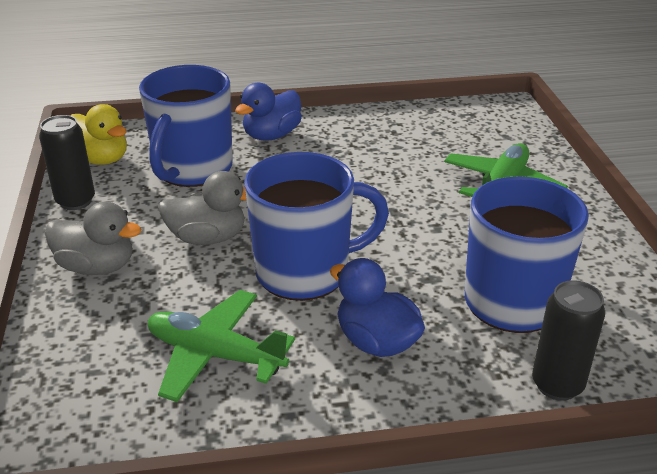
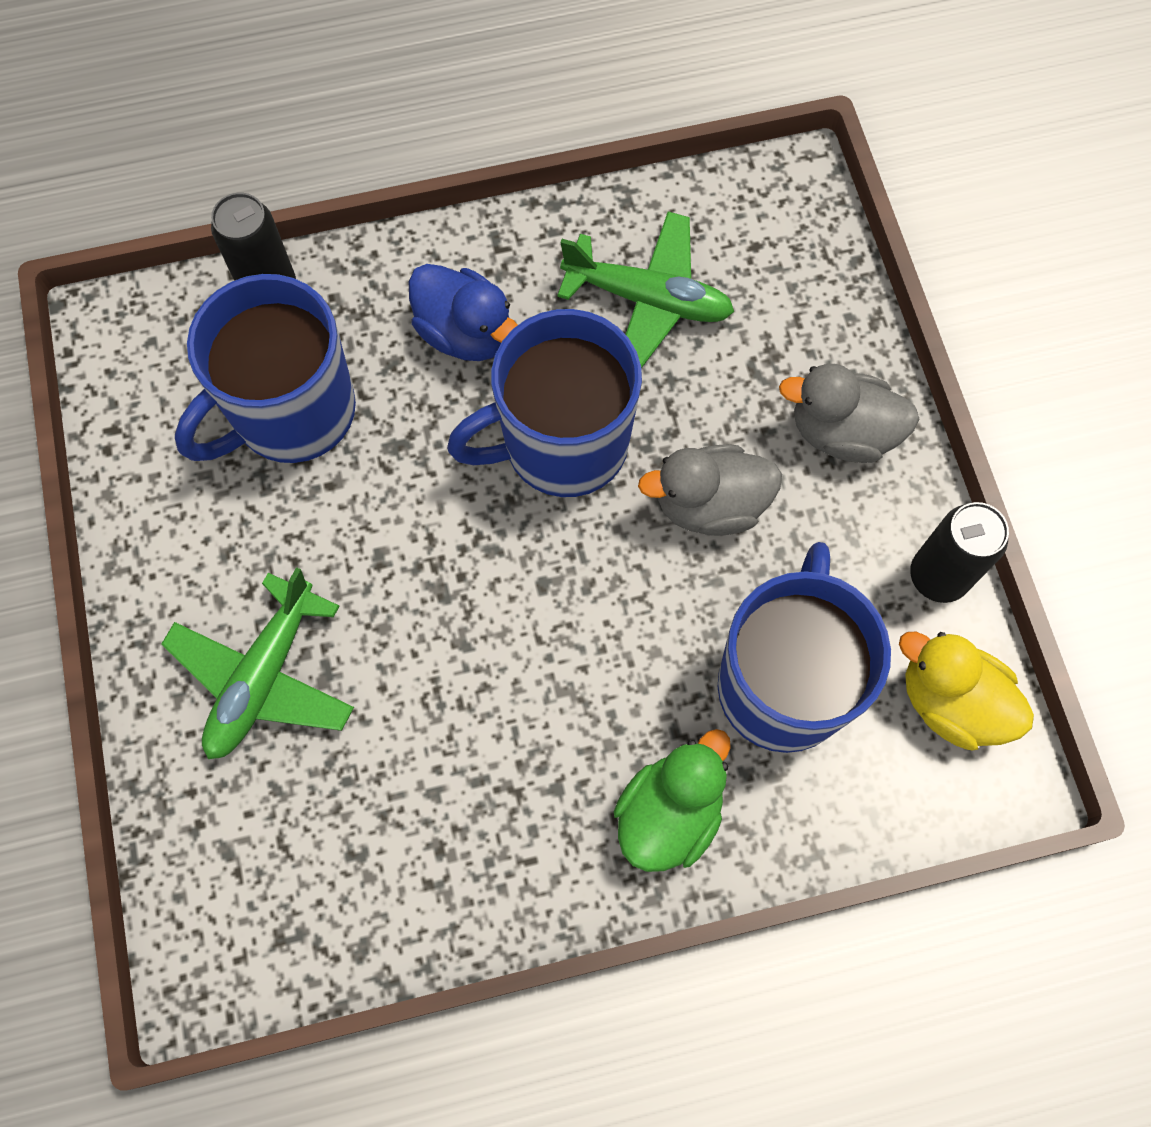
camera: 175 degrees right, 35 degrees up
(271, 135) = (669, 813): blue duck -> green duck

